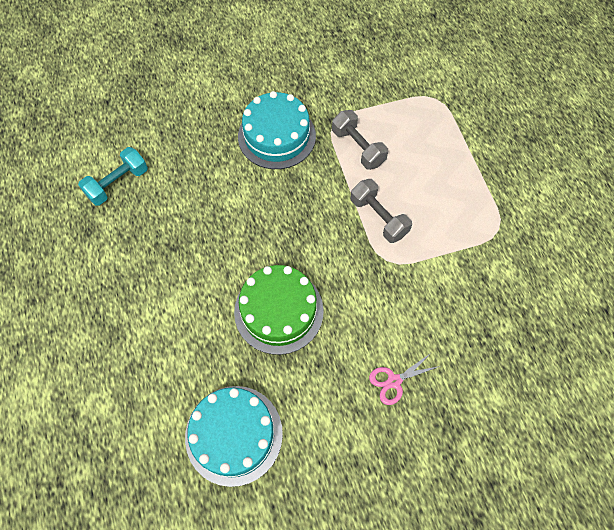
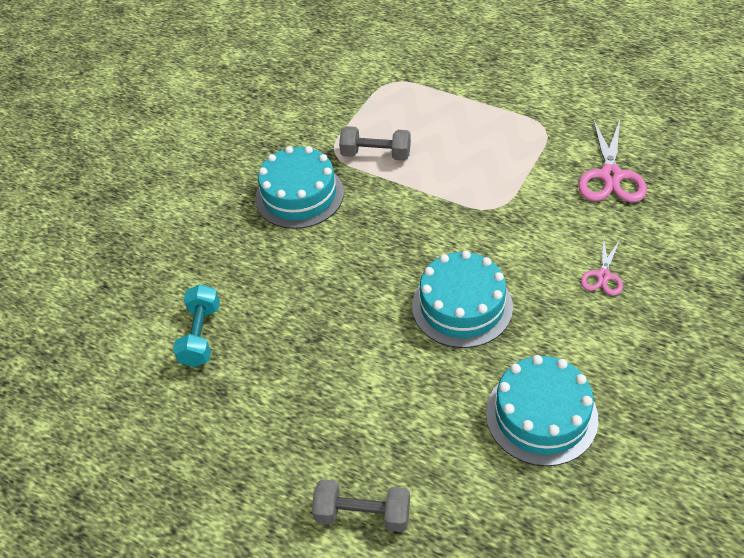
camera: 40 degrees left, 15 degrees down
(278, 311) = (462, 306): green cake -> turquoise cake
(378, 217) = (453, 186): grey dumbbell -> grey dumbbell (363, 514)
(498, 311) = (610, 176): none -> pink scissors

